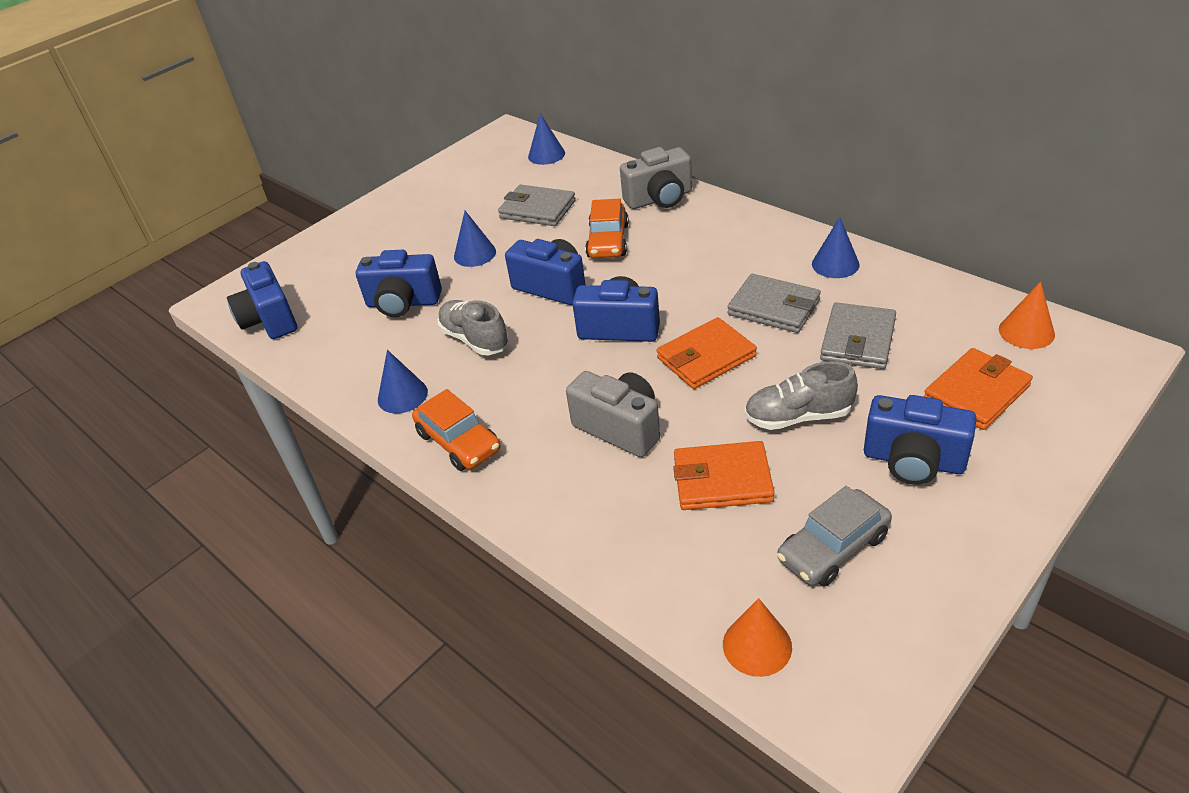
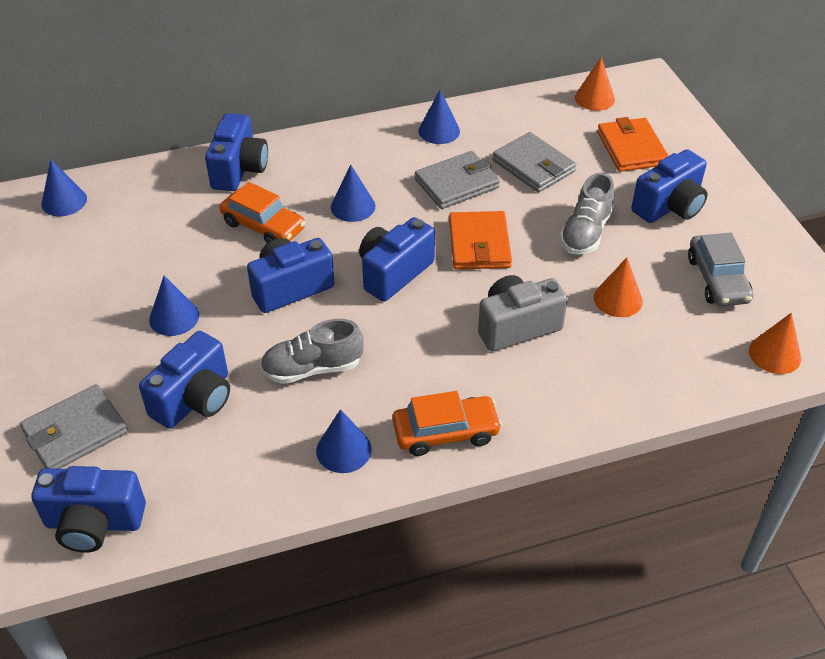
camera: 65 degrees left, 5 degrees up
(537, 209) = (154, 246): grey wallet -> grey wallet (75, 432)
(660, 199) = (239, 169): grey camera -> blue camera
(678, 269) = (353, 206): none -> blue cone
(722, 480) = (618, 299): orange wallet -> orange cone

